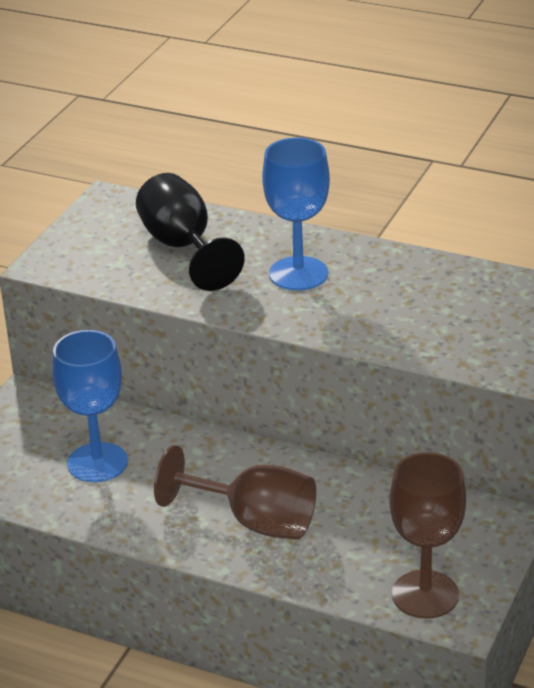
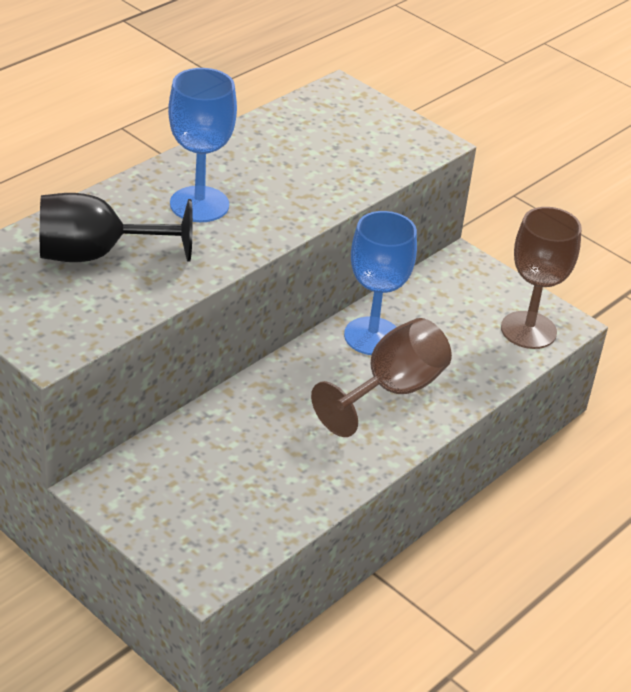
camera: 75 degrees left, 5 degrees up
(97, 463) = (247, 464): blue goblet -> blue goblet (372, 336)

